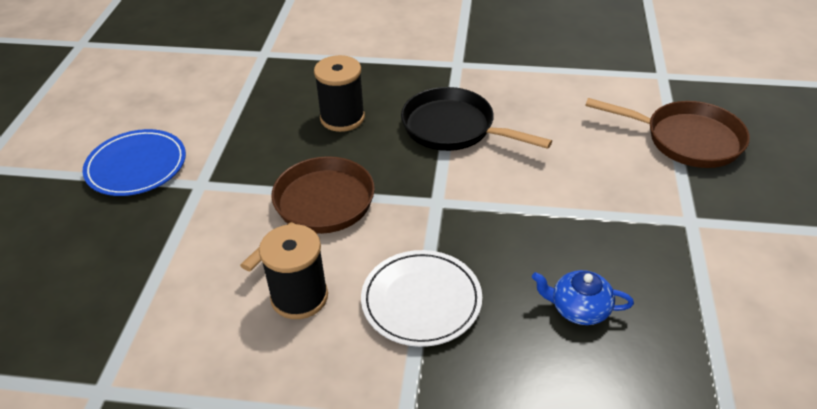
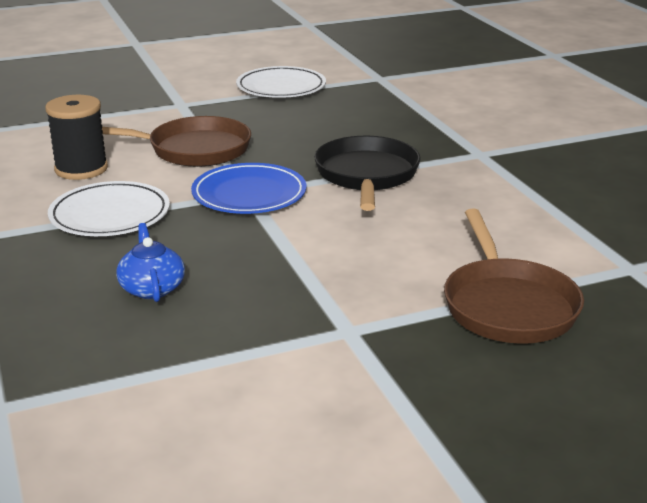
camera: 60 degrees right, 15 degrees down
(136, 166) = (181, 81): blue plate -> blue plate (249, 194)
(225, 111) = (281, 87): none -> white plate
(342, 118) = (324, 128): black spool -> none

